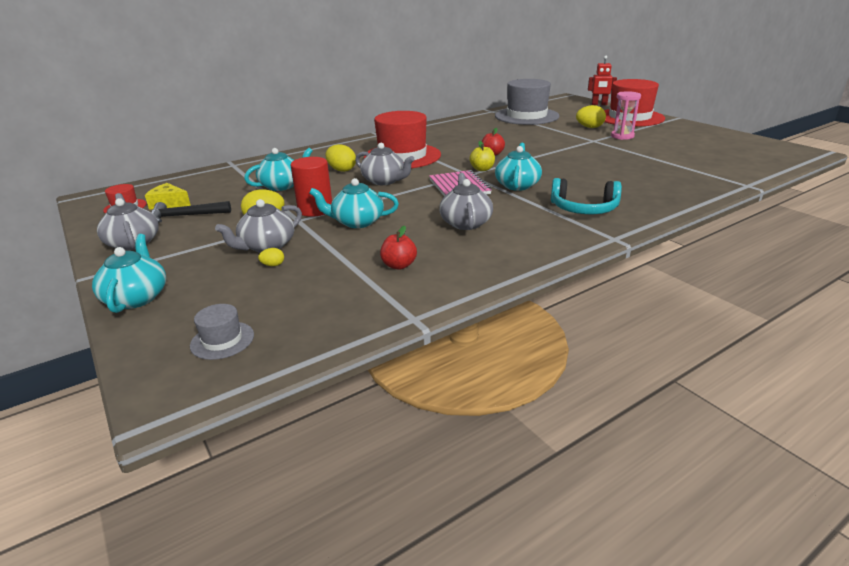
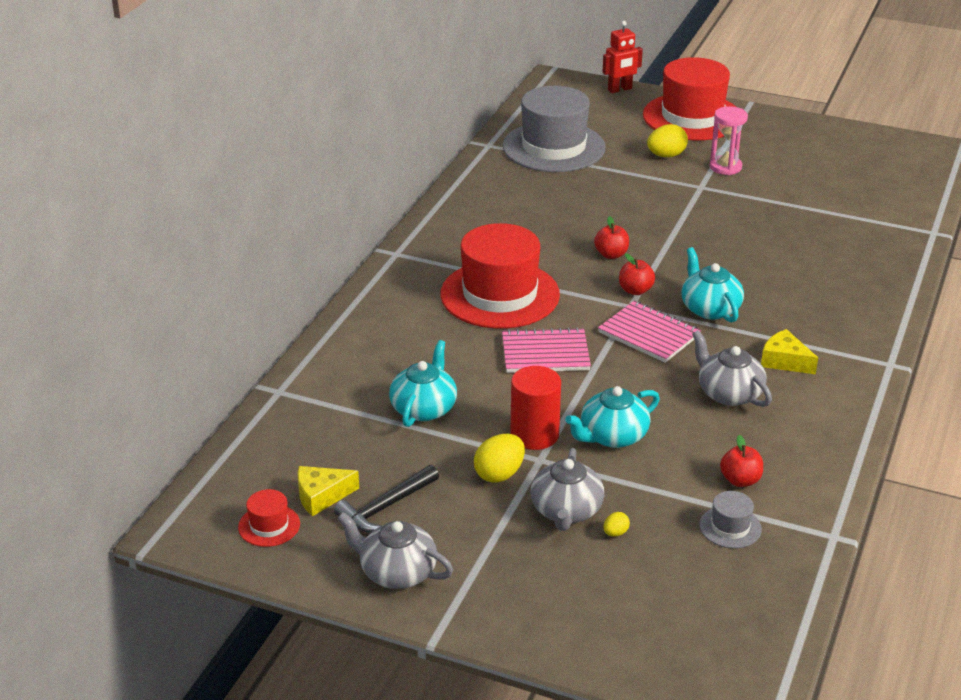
camera: 35 degrees left, 5 degrees up
(137, 297) = (542, 632): turquoise teapot -> none
(222, 340) = (706, 633): grey hat -> grey hat (730, 527)
(341, 170) = (458, 350): yellow egg -> none
(384, 181) = (545, 353): grey teapot -> pink notebook
(482, 169) = (635, 290): yellow apple -> red apple
(531, 218) = (784, 361): none -> yellow cheese
(583, 209) = (819, 327): turquoise headphones -> none

